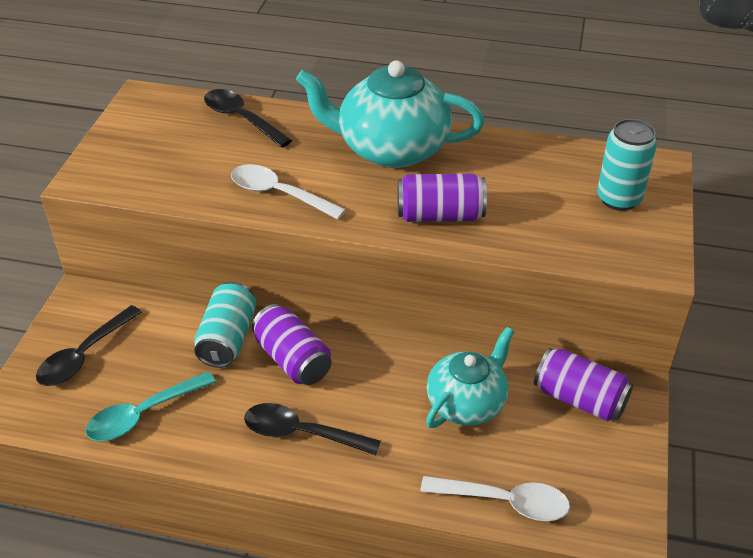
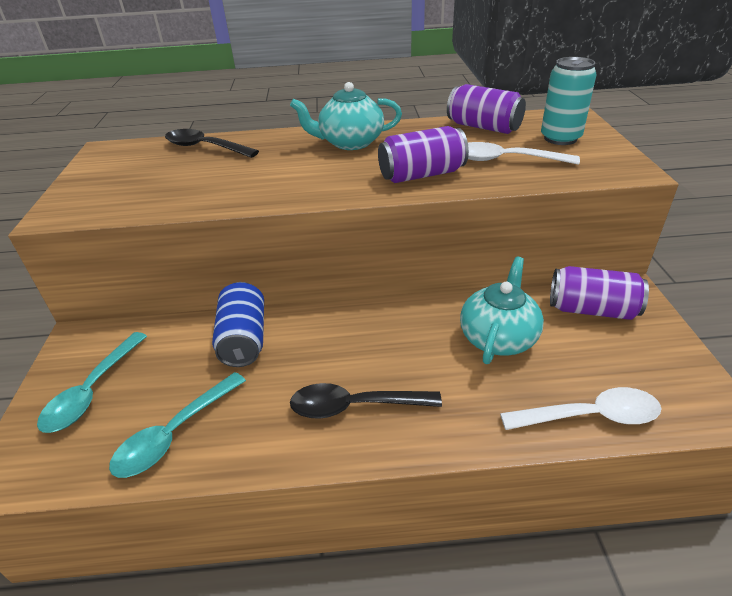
camera: 15 degrees left, 5 degrees down
(84, 355) = (92, 391): black spoon -> turquoise spoon
(227, 338) = (244, 339): turquoise can -> blue can
(278, 194) = (263, 188): white spoon -> white spoon (505, 160)
(293, 359) = (316, 341): purple can -> purple can (483, 127)
(391, 149) = (350, 143): turquoise teapot -> turquoise teapot, size x0.65

